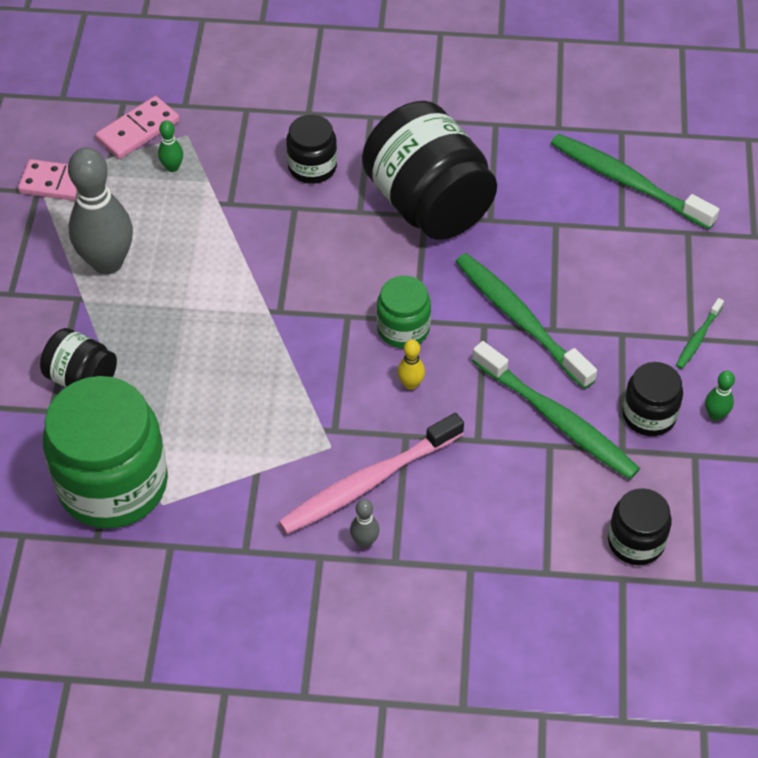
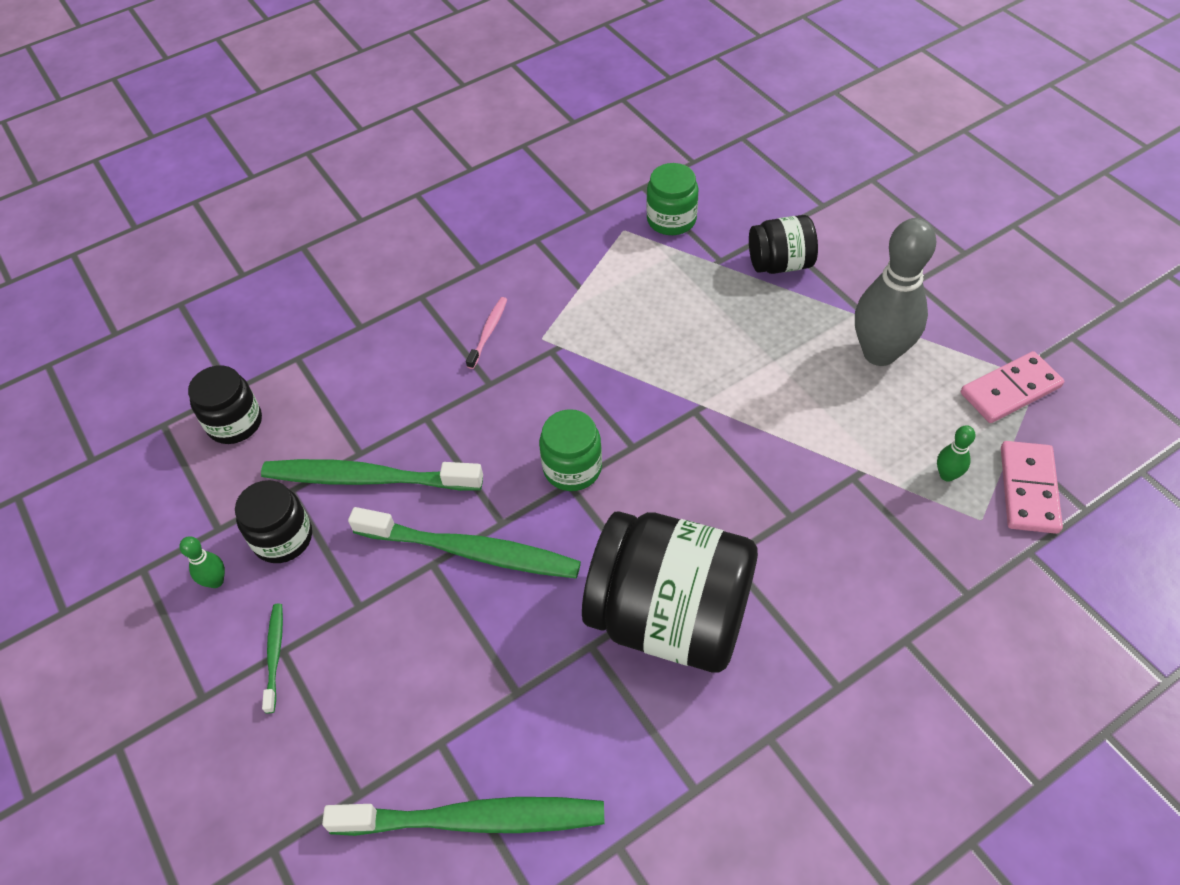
camera: 145 degrees right, 0 degrees up
(113, 484) = (671, 220): green jar -> green jar, size x0.51
(312, 167) = (825, 574): black jar -> none
(364, 541) = (455, 294): grey bowling pin -> none
(368, 482) = (488, 332): pink toothbrush -> pink toothbrush, size x0.46
(410, 384) = (522, 425): yellow bowling pin -> none

